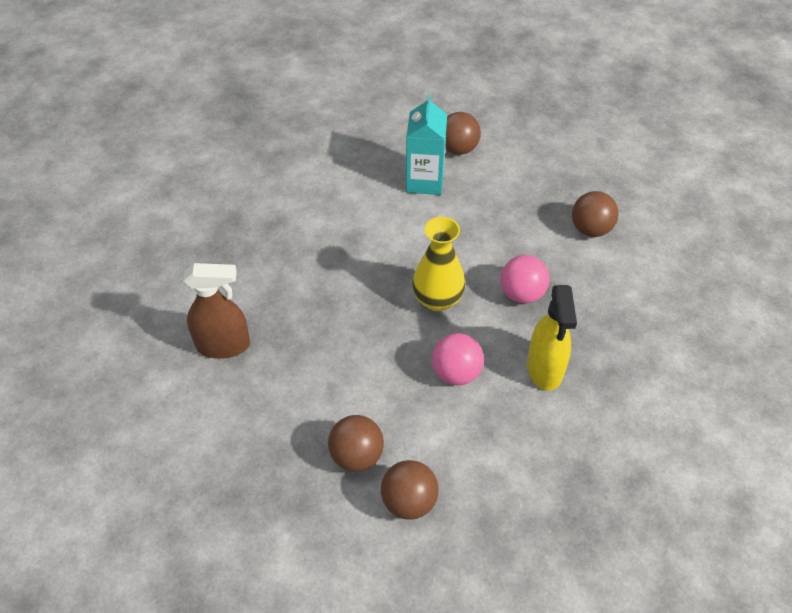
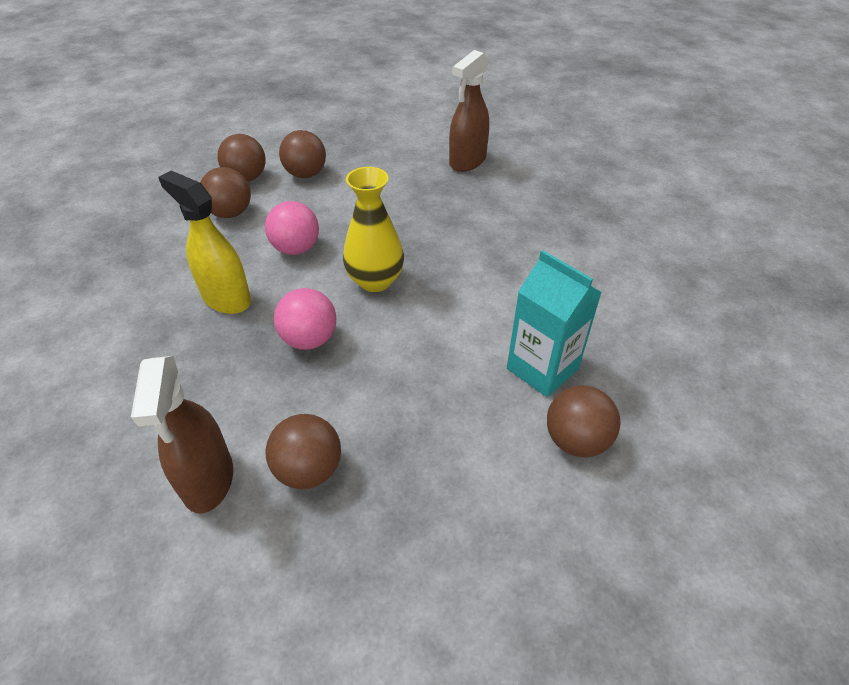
camera: 130 degrees right, 5 degrees down
(466, 461) = (230, 213): none -> brown ball
(643, 262) = (208, 480): none -> brown spray bottle

